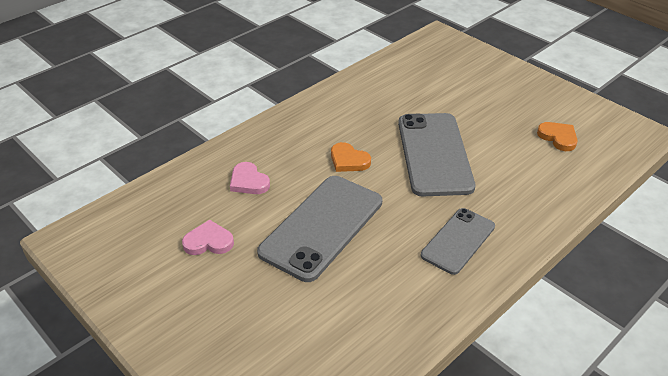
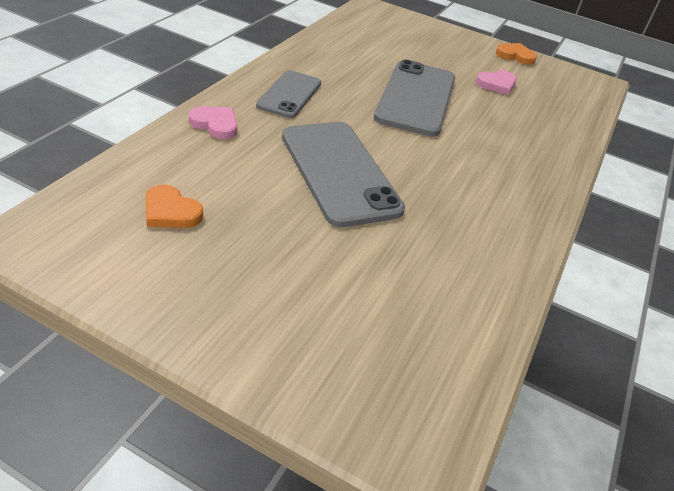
camera: 155 degrees right, 0 degrees up
(248, 181) = (512, 128): pink heart -> pink heart (215, 124)
(348, 160) = (433, 156): orange heart -> orange heart (515, 56)

